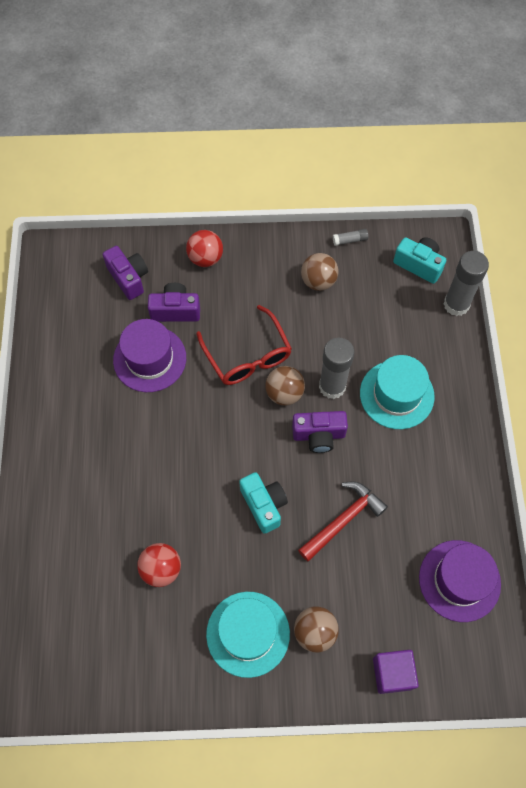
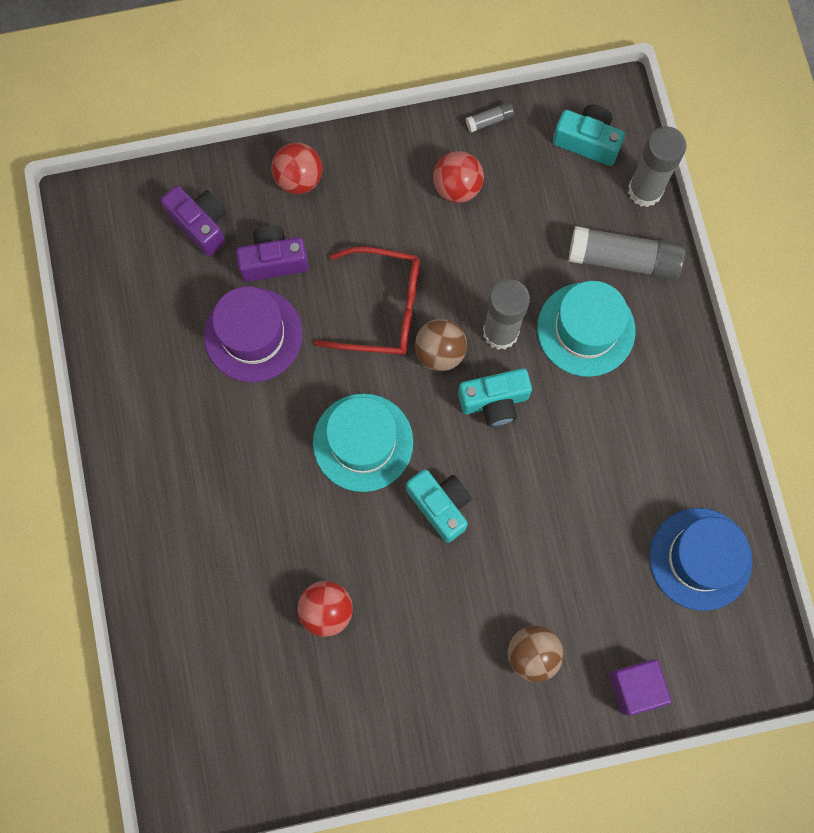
camera: 10 degrees left, 10 degrees up
(247, 356) = (382, 308): red glasses -> red glasses turned 45 degrees counterclockwise
(248, 634) = (450, 671): turquoise hat -> turquoise hat (363, 442)
(318, 281) = (457, 187): brown ball -> red ball
(319, 435) = (494, 401): purple camera -> turquoise camera
(343, 520) = (544, 507): red hammer -> none
(433, 350) = (624, 259): none -> grey glue stick
(459, 580) = (700, 558): purple hat -> blue hat

